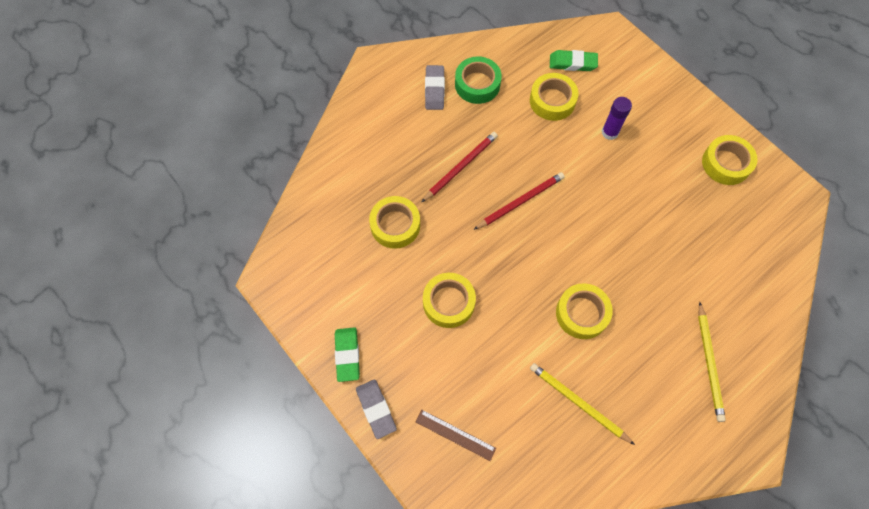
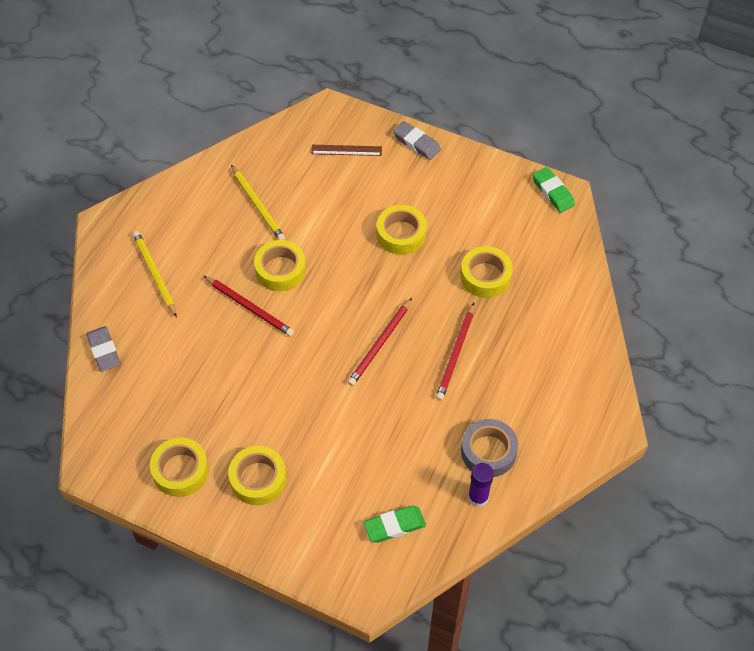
camera: 155 degrees right, 10 degrees down
(347, 355) = (461, 167): green eraser -> green eraser (553, 192)
(434, 90) = (530, 425): grey eraser -> grey eraser (104, 351)
(477, 84) = (488, 451): green tape -> grey tape
(552, 101) = (397, 466): yellow tape -> yellow tape (258, 479)
(578, 403) = (257, 205): yellow pencil -> yellow pencil turned 45 degrees clockwise
(610, 132) = (318, 455): purple glue stick -> purple glue stick (478, 497)
(625, 286) = (249, 307): none -> red pencil

